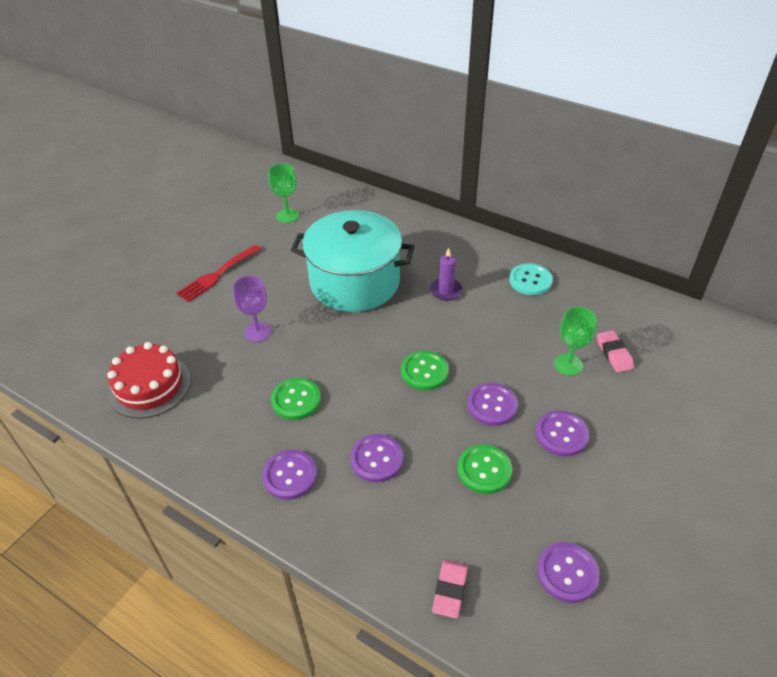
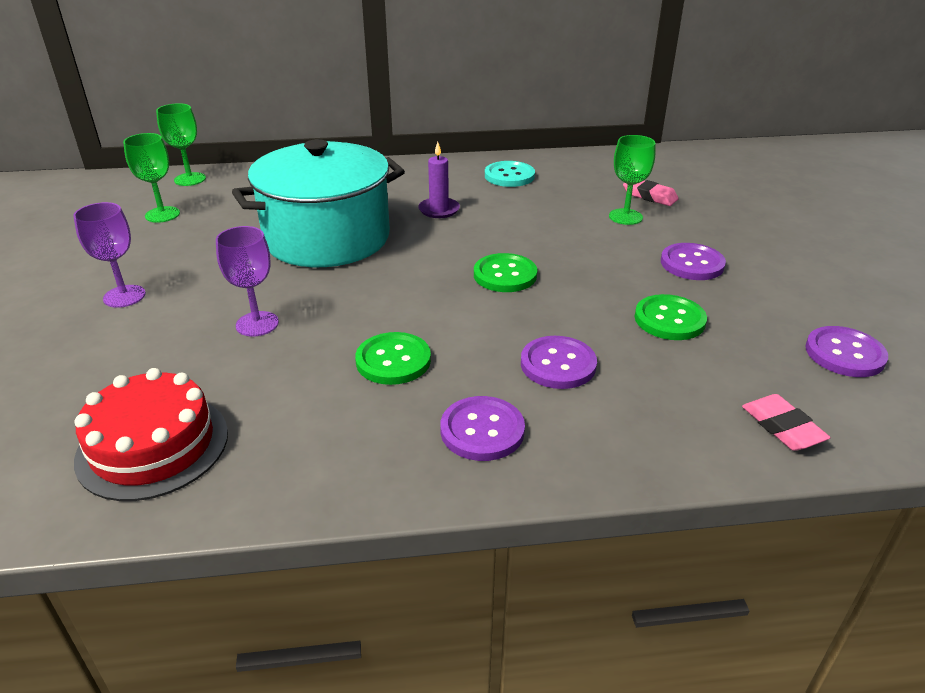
camera: 40 degrees left, 10 degrees down
(217, 275) = (124, 296): red fork -> purple goblet
(328, 189) = (190, 179): none -> green goblet
(492, 405) = (605, 271): purple button -> none

